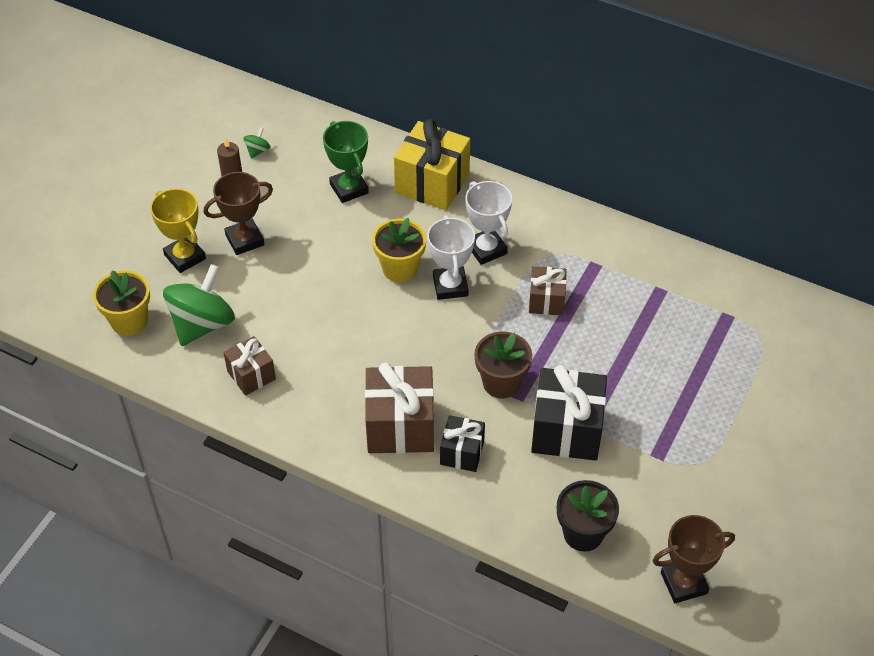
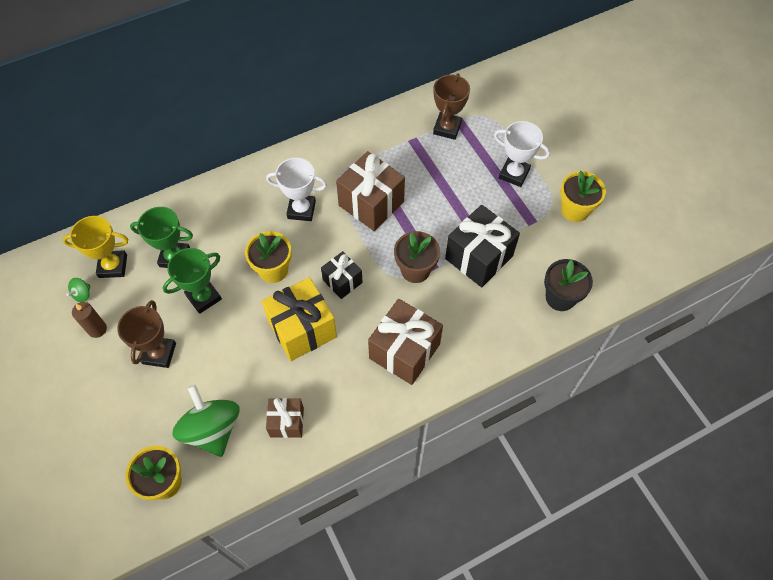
camera: 55 degrees left, 10 degrees up
(185, 257) = (137, 405): yellow trophy -> yellow trophy (113, 266)
(257, 151) = (82, 294): green spinning top -> green spinning top turned 120 degrees counterclockwise
(326, 235) = (203, 297): none -> green trophy
(432, 183) = (217, 205): yellow gift -> yellow gift (302, 329)
(450, 286) = (314, 249): white trophy -> white trophy (514, 174)
(462, 452) = (452, 327): black gift -> black gift (342, 281)
(546, 300) = (371, 203): brown gift -> brown gift, size x1.73
(683, 583) = (629, 267): brown trophy -> brown trophy (447, 128)
(713, 489) = (575, 210): none -> yellow flower pot

